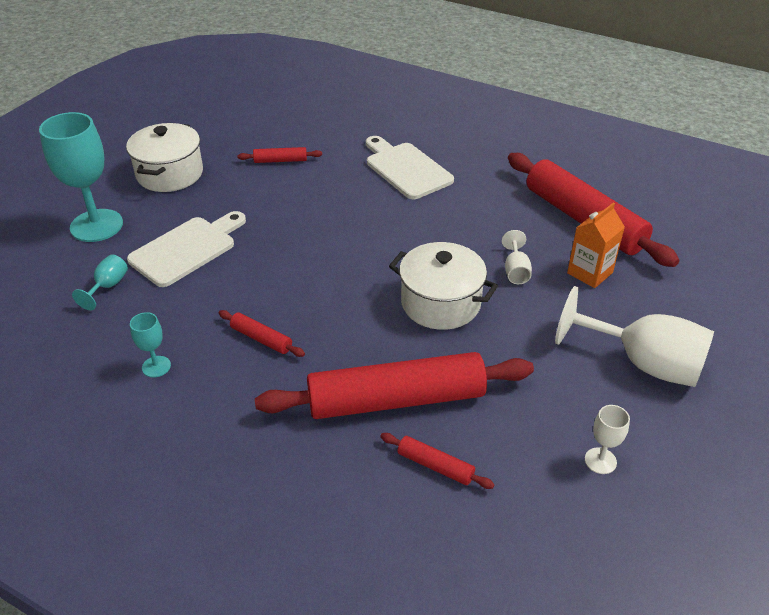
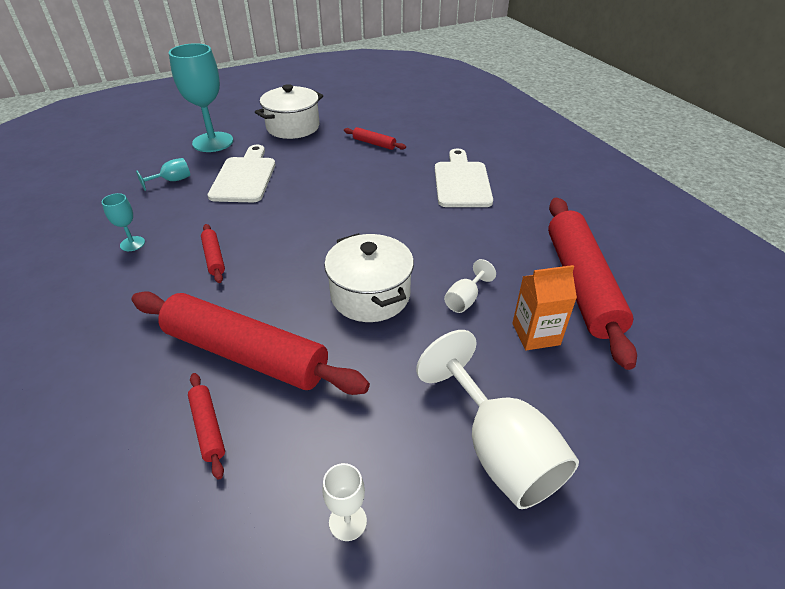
camera: 35 degrees right, 0 degrees up
(187, 249) = (244, 177): white cutting board -> white cutting board turned 75 degrees counterclockwise

